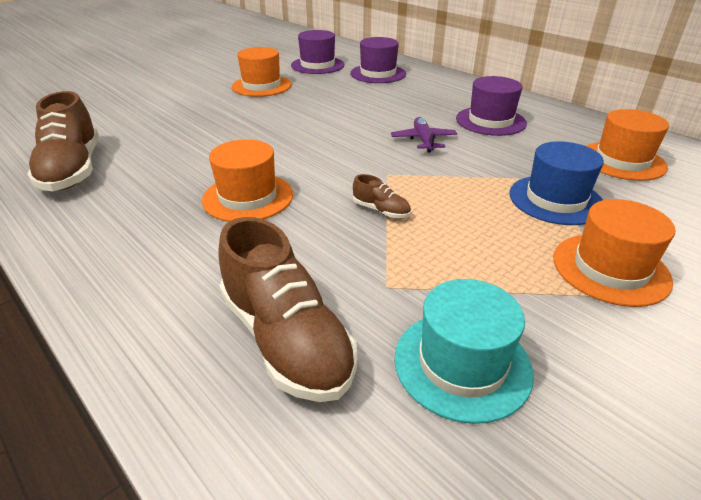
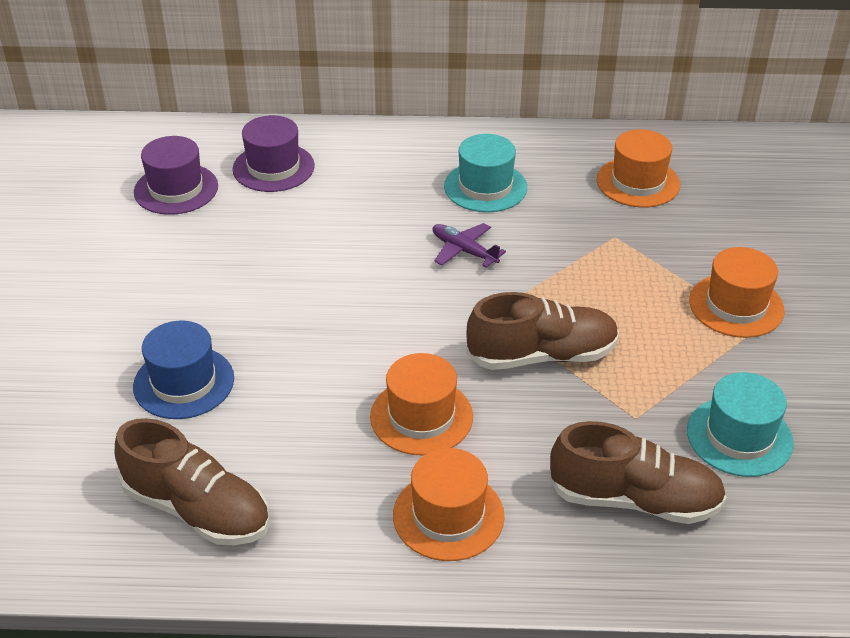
camera: 45 degrees left, 5 degrees up
(261, 86) = (171, 265): orange hat -> orange hat (448, 515)
(381, 210) = (542, 355): brown shoe -> brown shoe, size x2.24
(490, 121) = (485, 187): purple hat -> turquoise hat
(555, 199) = (641, 259): blue hat -> blue hat (184, 382)

